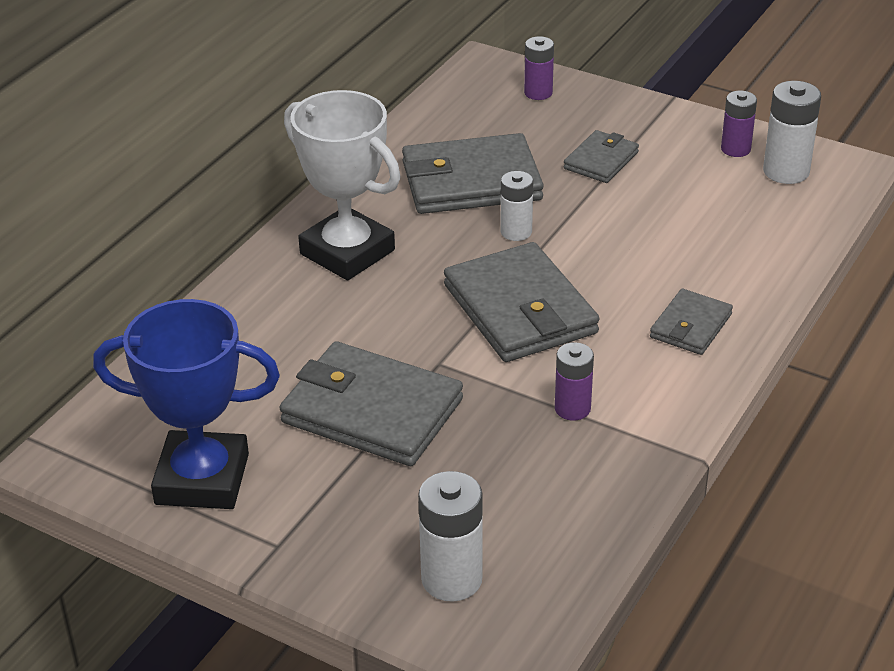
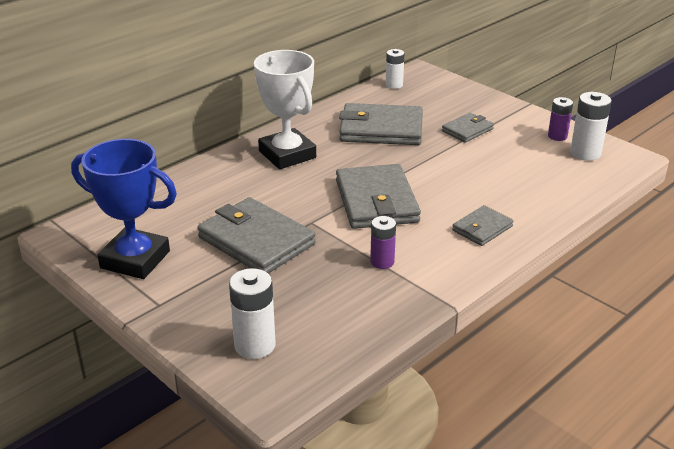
camera: 15 degrees right, 5 degrees down
(516, 232) = (395, 159): white battery -> white battery (394, 85)
(538, 93) = (445, 90): purple battery -> none

